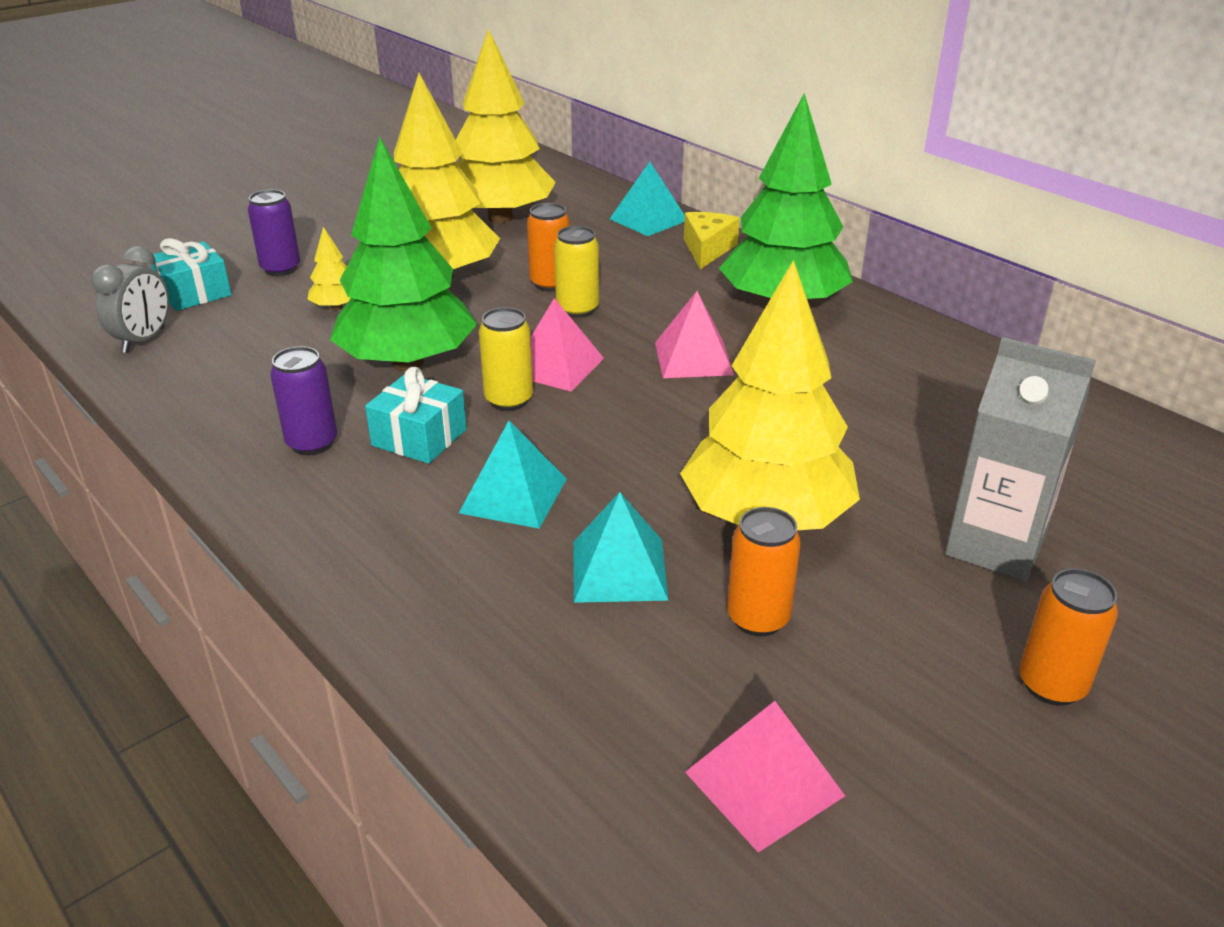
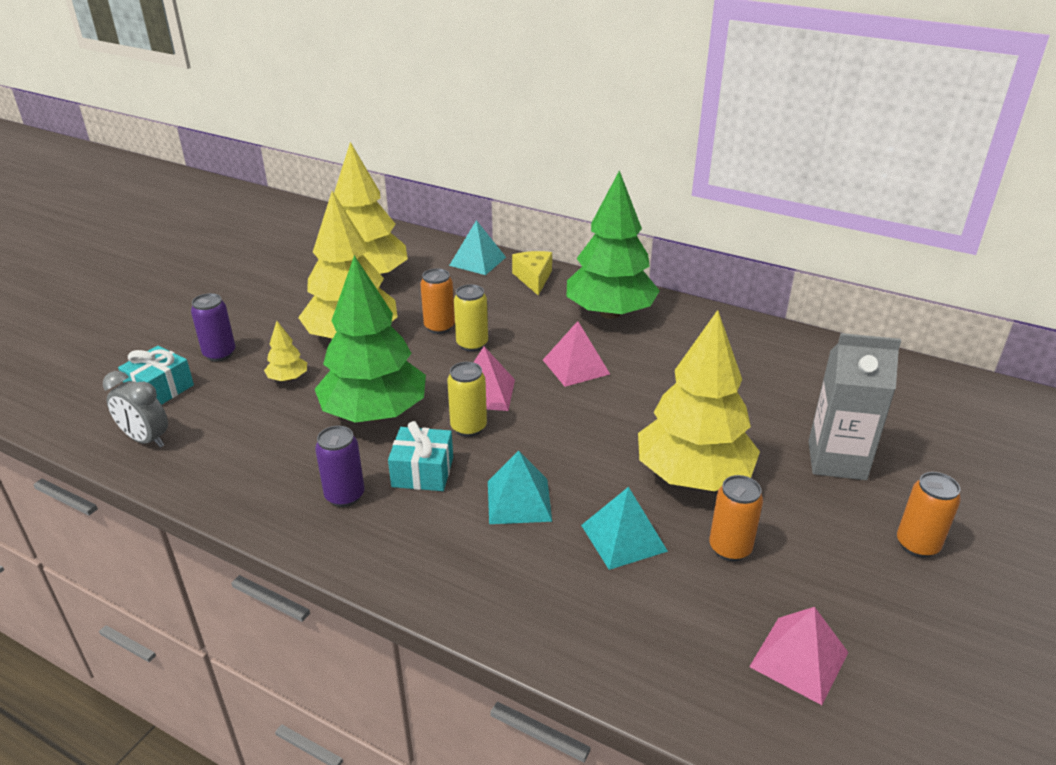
camera: 20 degrees left, 0 degrees up
(144, 340) = (146, 440): grey clock -> grey clock turned 120 degrees clockwise

